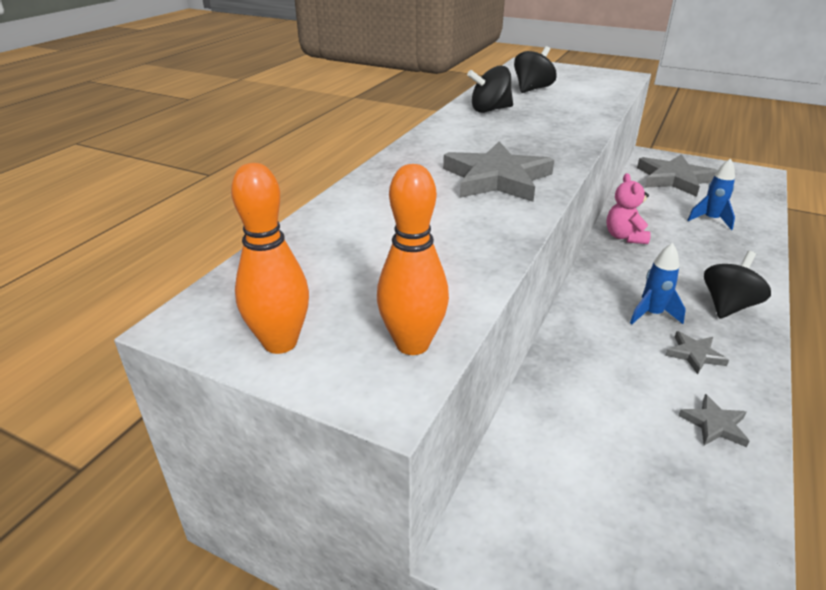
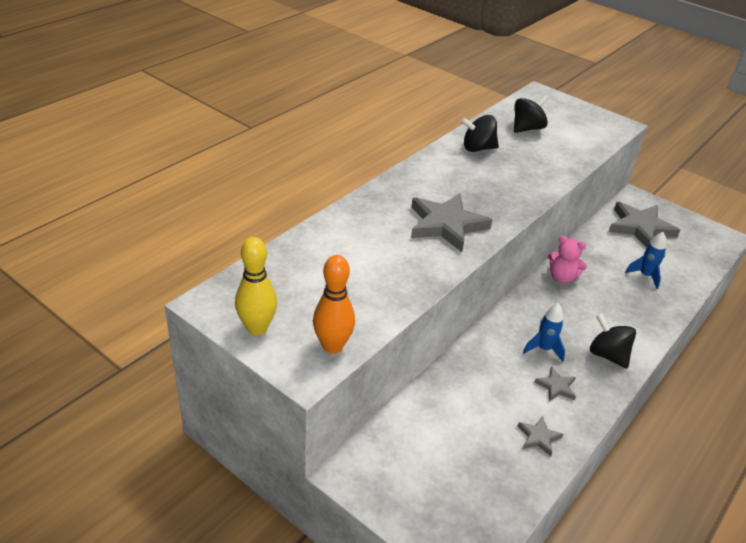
camera: 10 degrees right, 5 degrees up
(280, 343) = (257, 328): orange bowling pin -> yellow bowling pin
(624, 237) = (561, 277): pink teddy bear -> pink teddy bear turned 75 degrees counterclockwise
(728, 306) = (607, 355): black spinning top -> black spinning top turned 90 degrees counterclockwise

